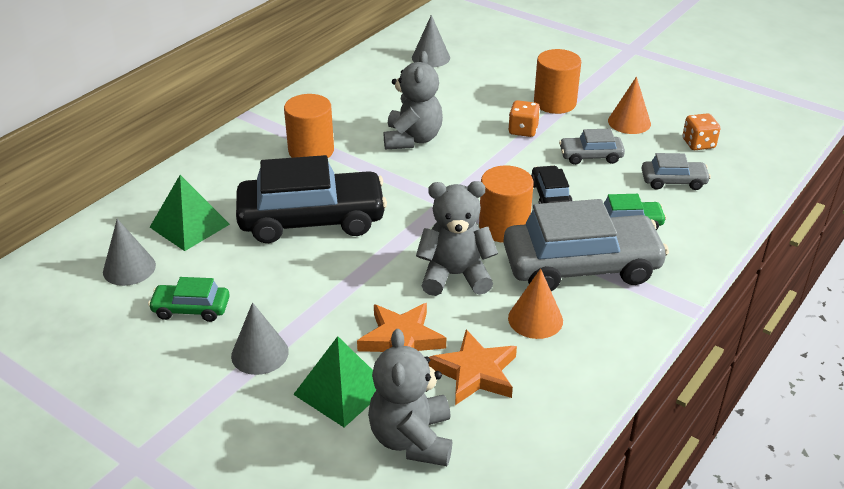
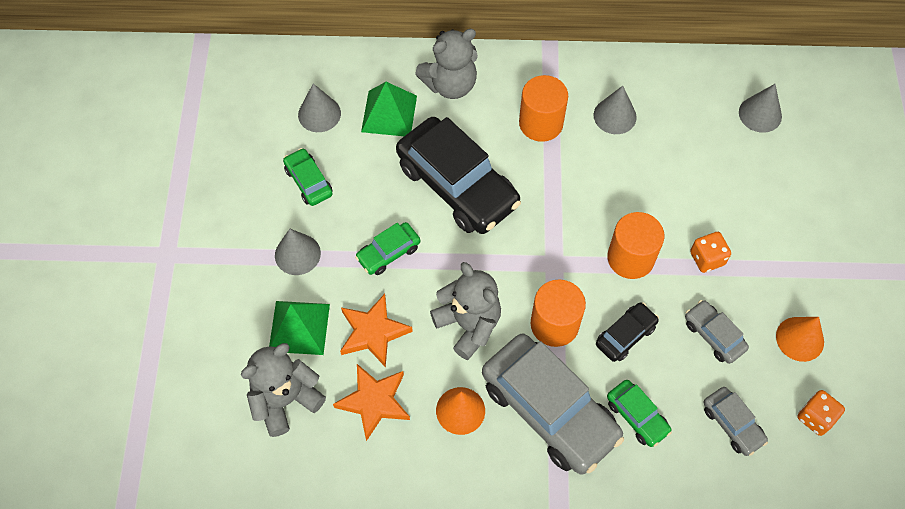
camera: 55 degrees right, 25 degrees up
(330, 291) = (388, 253): none -> green car
(351, 115) = (615, 116): none -> grey cone
(412, 139) = (619, 183): grey teddy bear -> grey teddy bear (450, 84)
(555, 103) = (776, 259): orange cylinder -> orange cylinder (630, 258)

